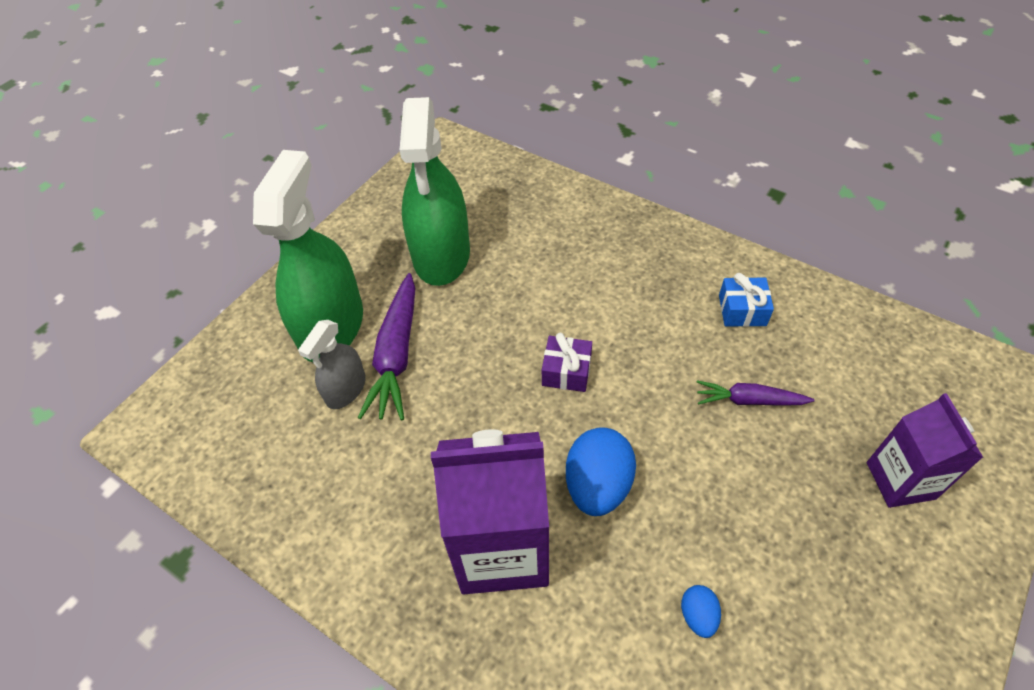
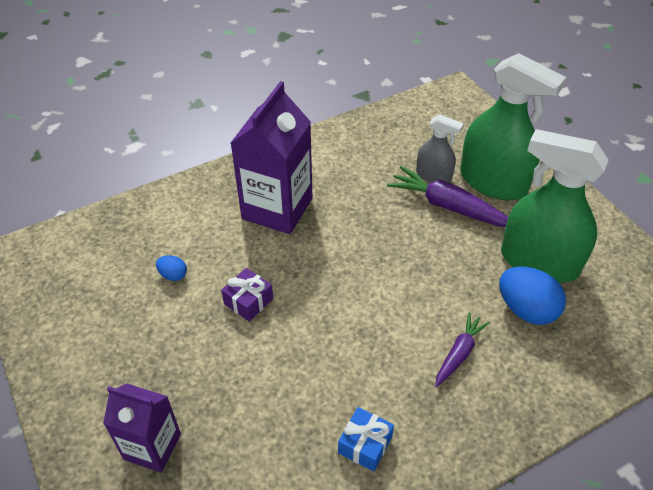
camera: 115 degrees right, 5 degrees down
(346, 389) = (433, 175): grey spray bottle -> grey spray bottle turned 150 degrees clockwise
(566, 371) = (378, 291): purple gift -> purple gift (248, 301)
(598, 485) = (281, 267): blue egg -> blue egg (526, 310)
(749, 400) = (280, 391): purple carrot -> purple carrot (459, 353)

